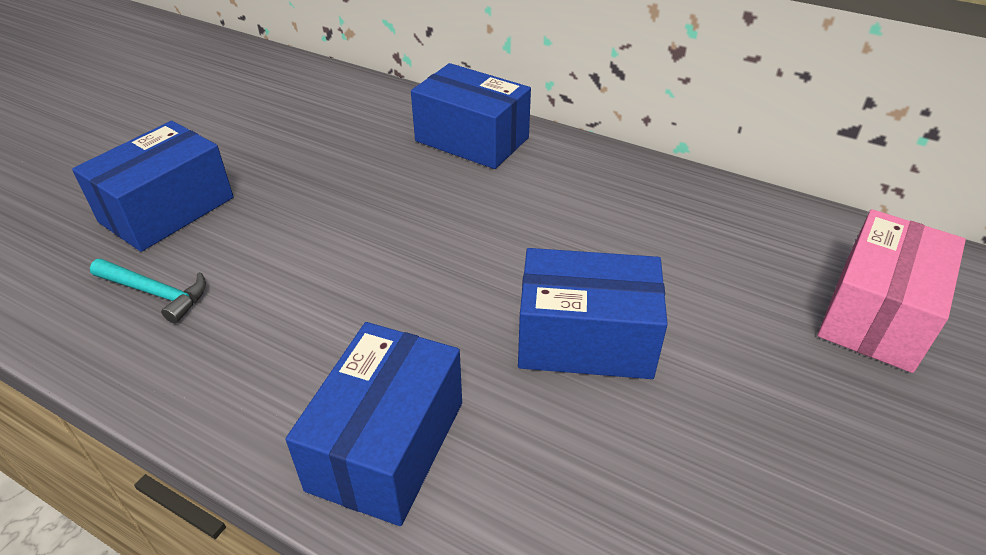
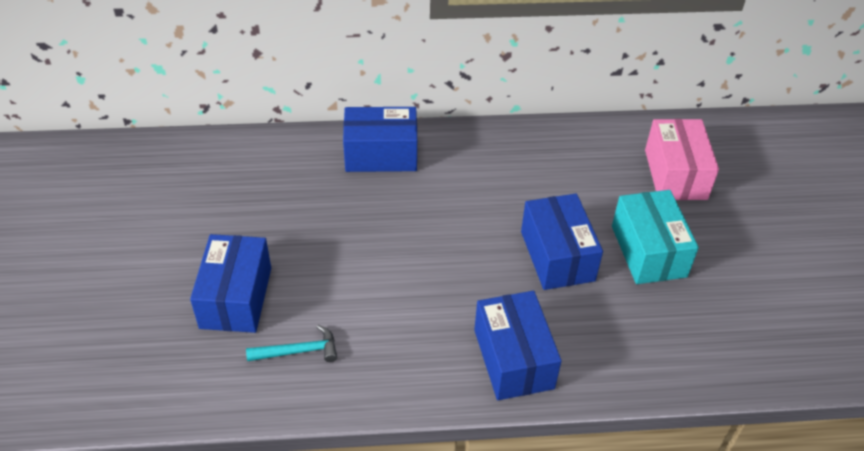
camera: 35 degrees left, 5 degrees up
(585, 339) = (557, 256): blue box -> blue box turned 75 degrees counterclockwise
(741, 400) = (648, 251): none -> turquoise box

